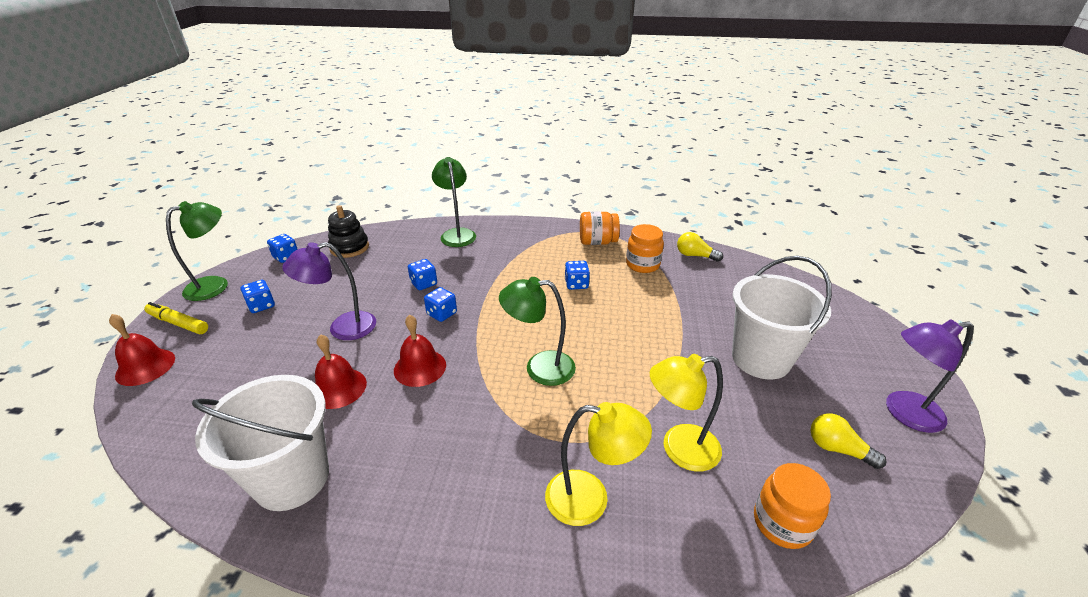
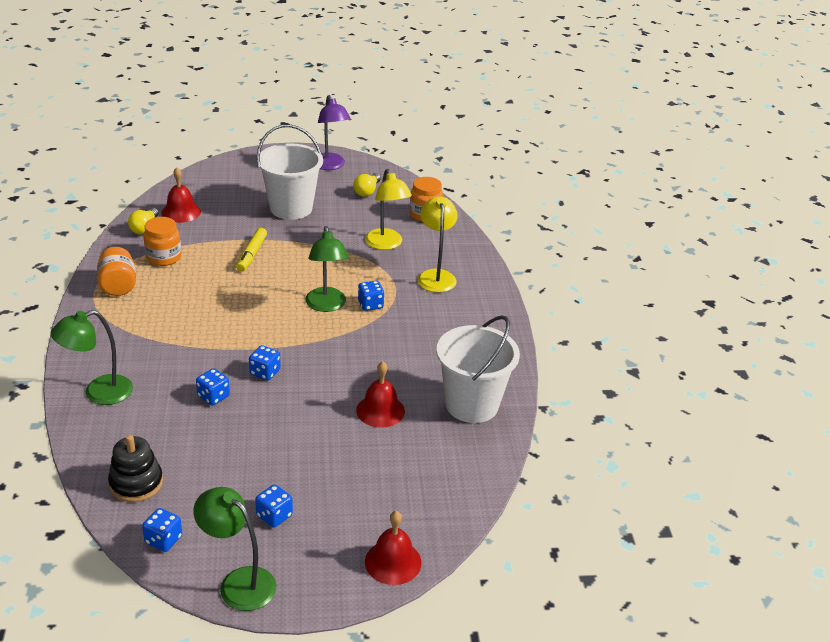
camera: 105 degrees left, 0 degrees up
(178, 323) = (320, 576): yellow marker -> yellow marker (251, 254)
(342, 328) = (301, 434): purple lamp -> none
(420, 367) = (343, 369): red bell -> red bell (181, 212)
(576, 284) = (203, 295): blue dice -> blue dice (370, 305)

